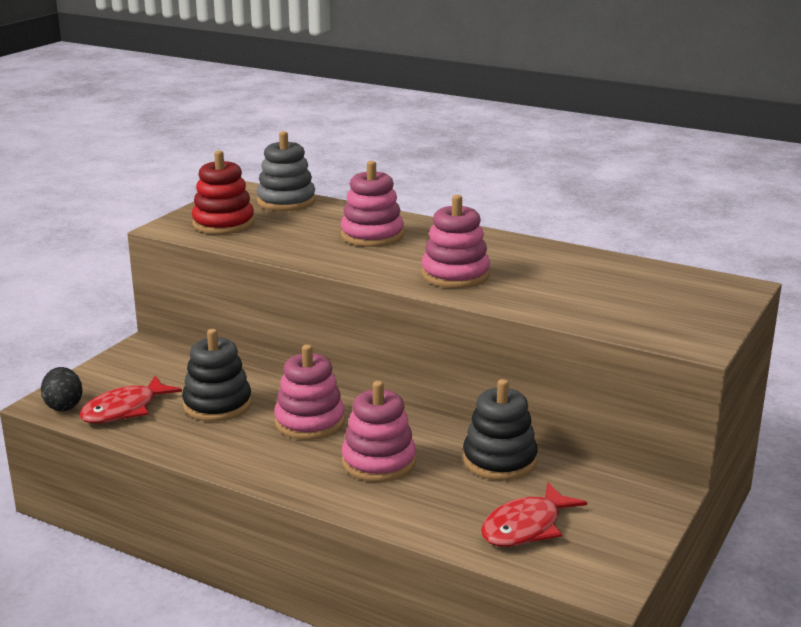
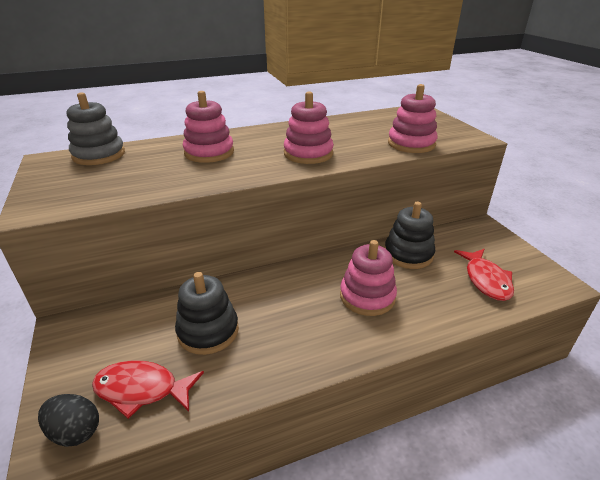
camera: 50 degrees left, 10 degrees up
(124, 410) = (142, 389): red fish -> red fish turned 105 degrees clockwise
(223, 224) = (80, 188): red stacking toy -> none
(309, 422) = (287, 300): pink stacking toy -> pink stacking toy (411, 144)

